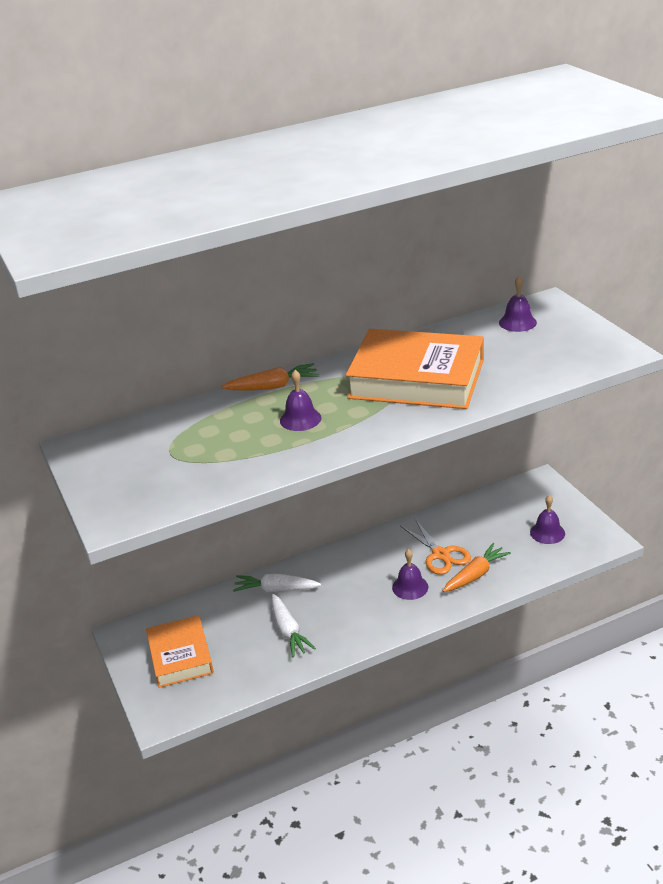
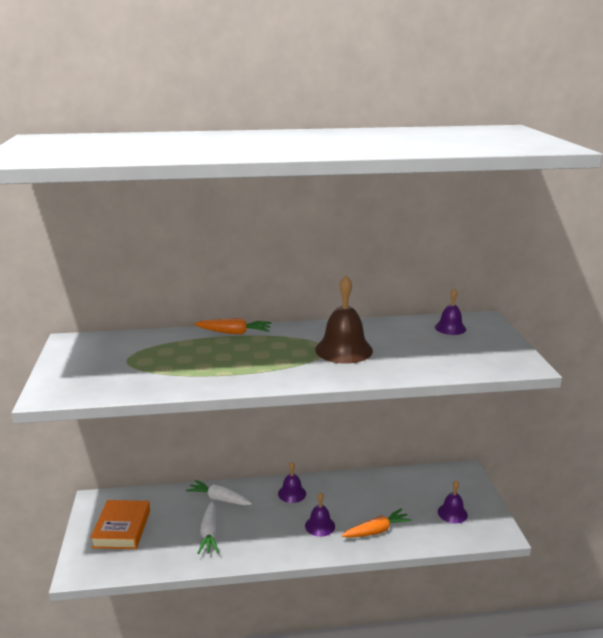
camera: 15 degrees right, 10 degrees down
(300, 419) = (236, 358): purple bell -> purple bell (292, 493)
(416, 379) = (343, 350): orange book -> brown bell
(440, 554) = (357, 507): orange scissors -> none

